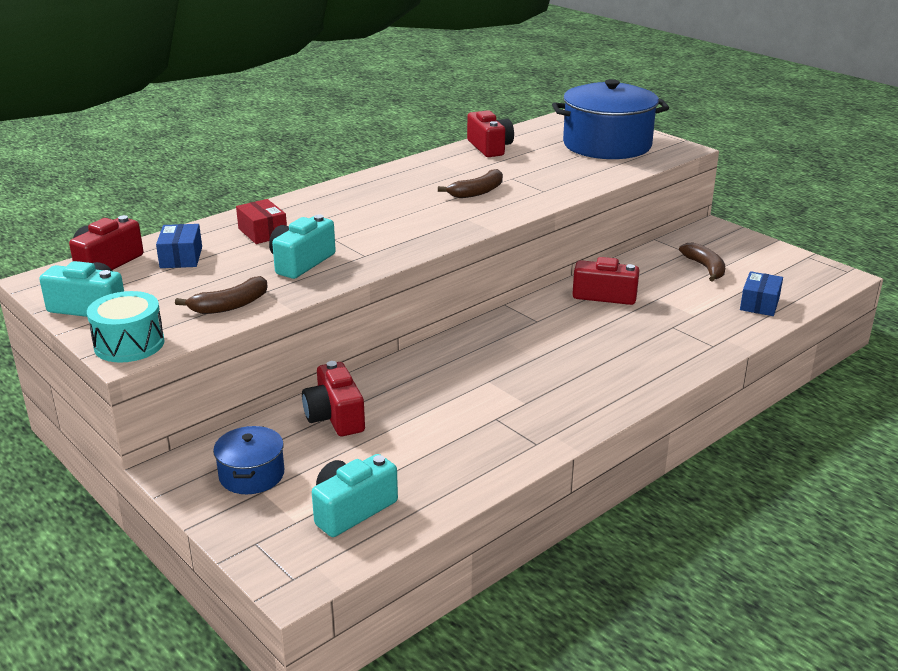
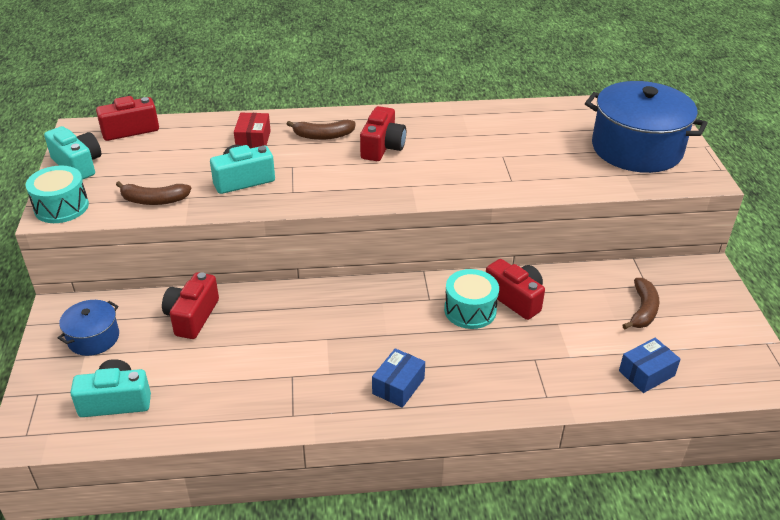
camera: 35 degrees right, 10 degrees up
(181, 257) = (177, 143): blue box -> blue box (398, 386)
(477, 192) = (455, 160): brown banana -> brown banana (323, 136)
(490, 147) = (526, 115): red camera -> red camera (382, 147)
(580, 315) = (470, 310): none -> turquoise drum

